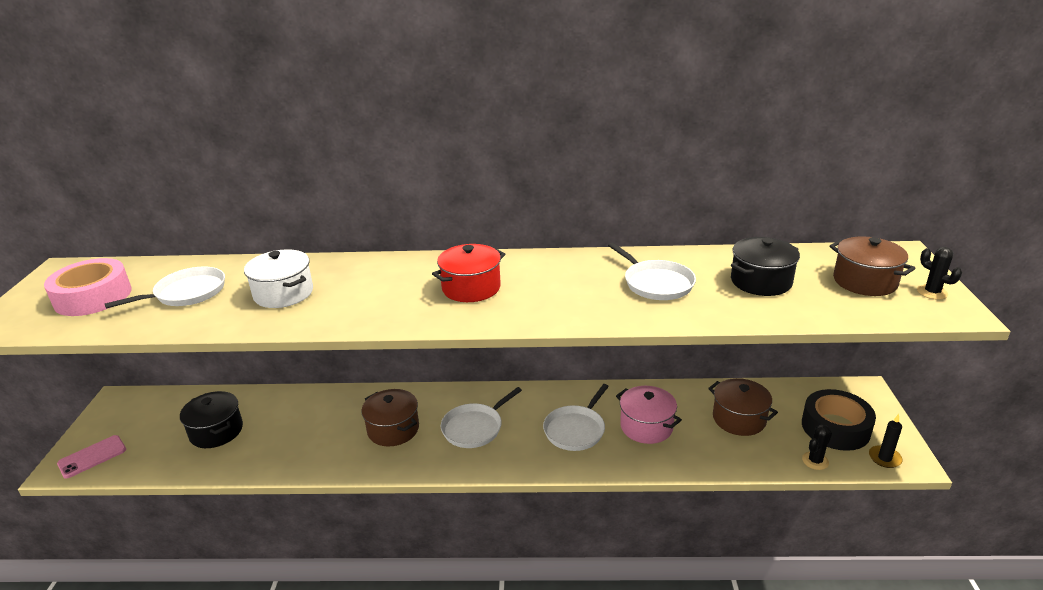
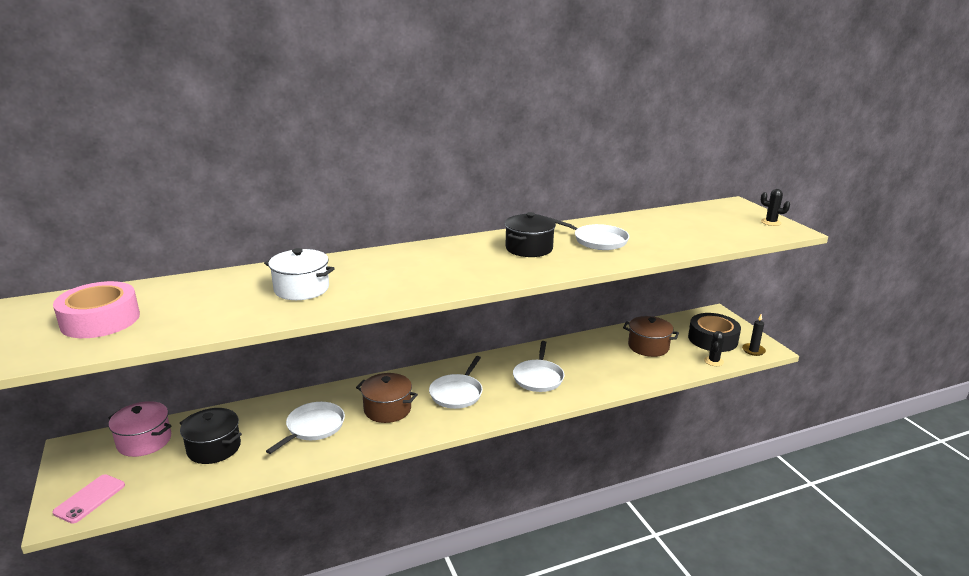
camera: 25 degrees left, 5 degrees down
(187, 293) = (202, 302): white pan -> white pan (313, 427)
(471, 288) = (463, 262): red pot -> none
(646, 426) = (588, 364): pink pot -> pink pot (144, 441)
(761, 281) = (665, 230): black pot -> black pot (529, 248)
(864, 281) = (728, 222): brown pot -> none

